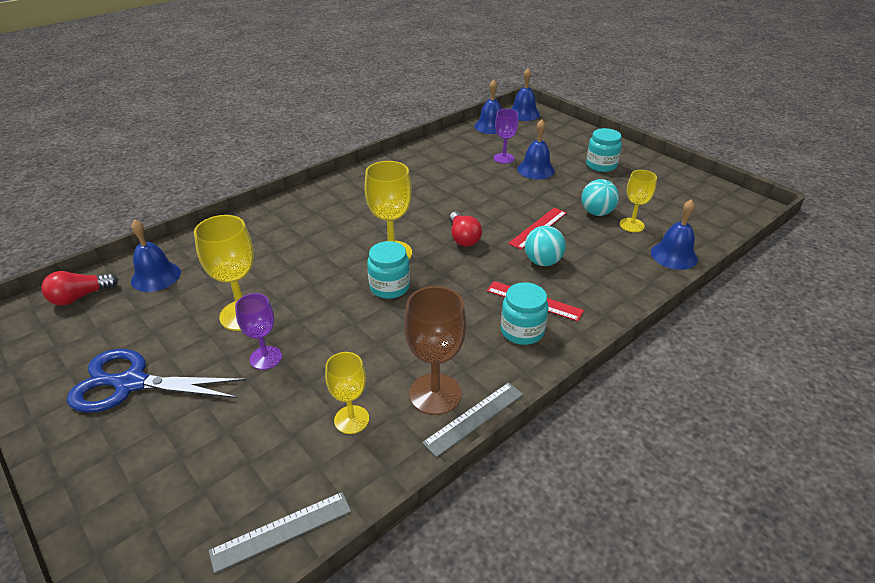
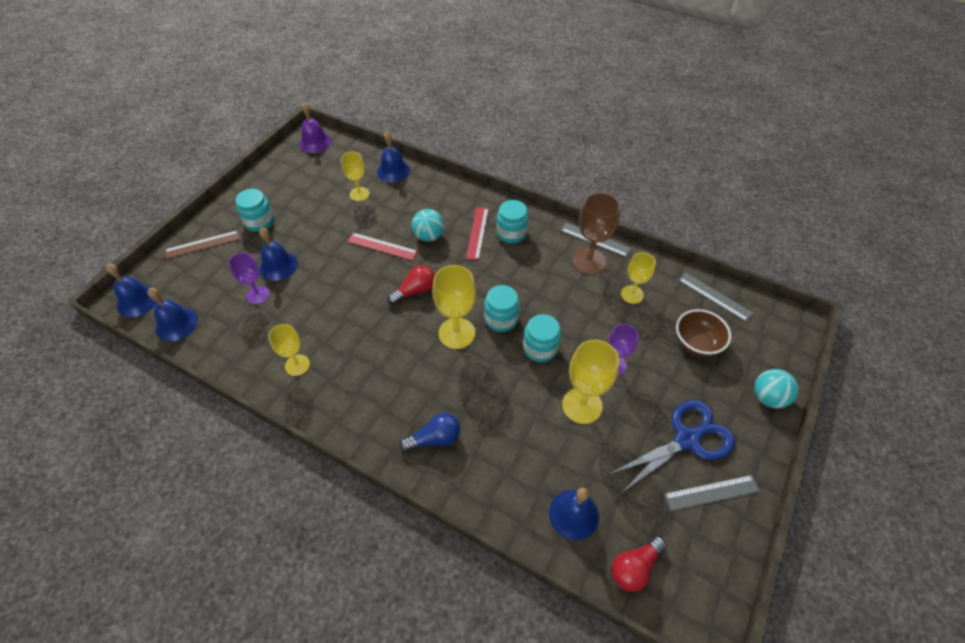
camera: 110 degrees left, 15 degrees up
(68, 377) = (711, 492): none -> grey ruler
(80, 297) = (634, 567): red light bulb -> red light bulb turned 105 degrees clockwise
(131, 383) = (687, 439): blue scissors -> blue scissors turned 105 degrees counterclockwise
(228, 458) = (696, 343): none -> brown bowl
(292, 220) = (434, 438): none -> blue light bulb
(332, 305) = (540, 348): none -> turquoise jar
(415, 169) = (297, 365): none -> yellow goblet
(578, 138) = (202, 244): none -> brown ruler
(597, 213) = (347, 215): turquoise ball -> turquoise ball (768, 397)
(737, 207) = (315, 142): none -> purple bell

